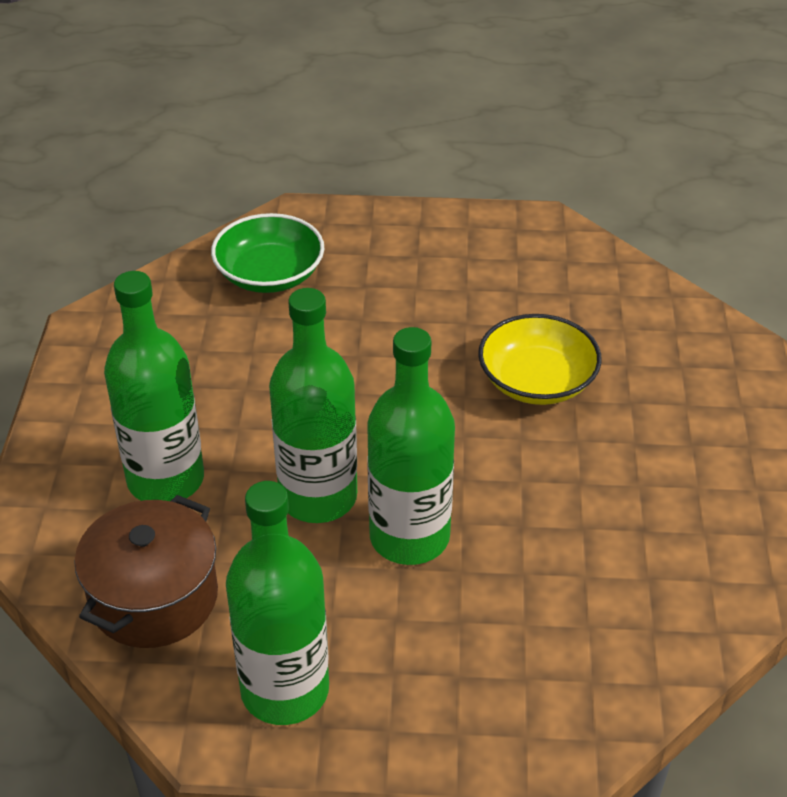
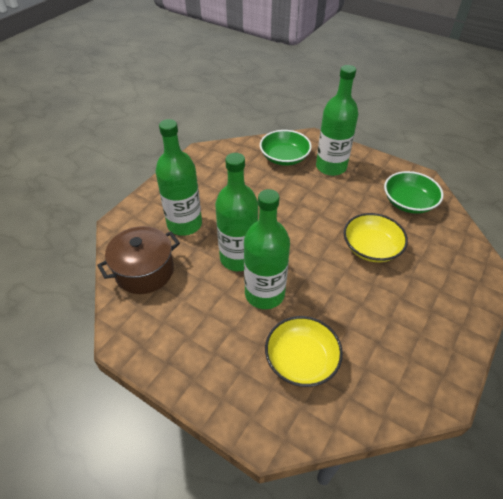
camera: 30 degrees right, 5 degrees up
(285, 690) = (164, 337): green bottle -> green bottle (331, 167)
(543, 612) = (301, 359): none -> yellow bowl
(549, 276) = (408, 202): none -> green bowl

